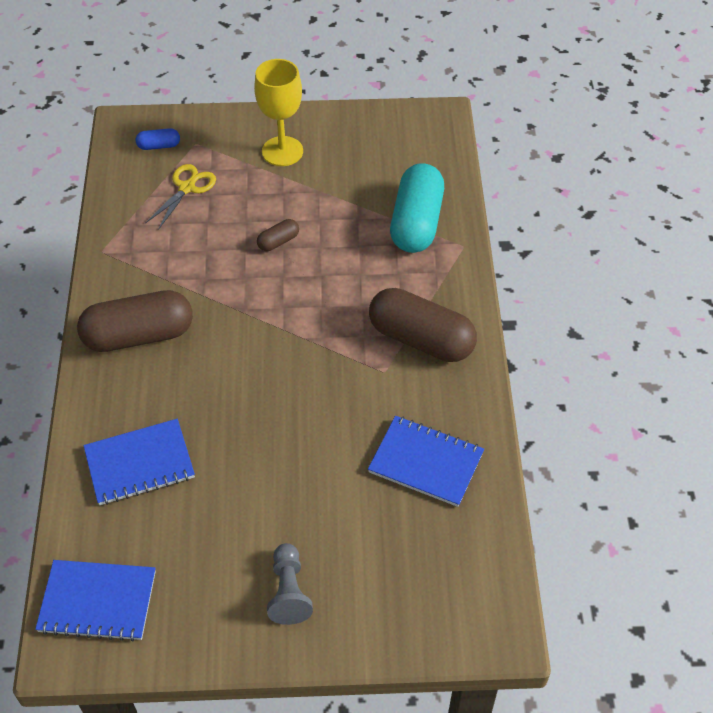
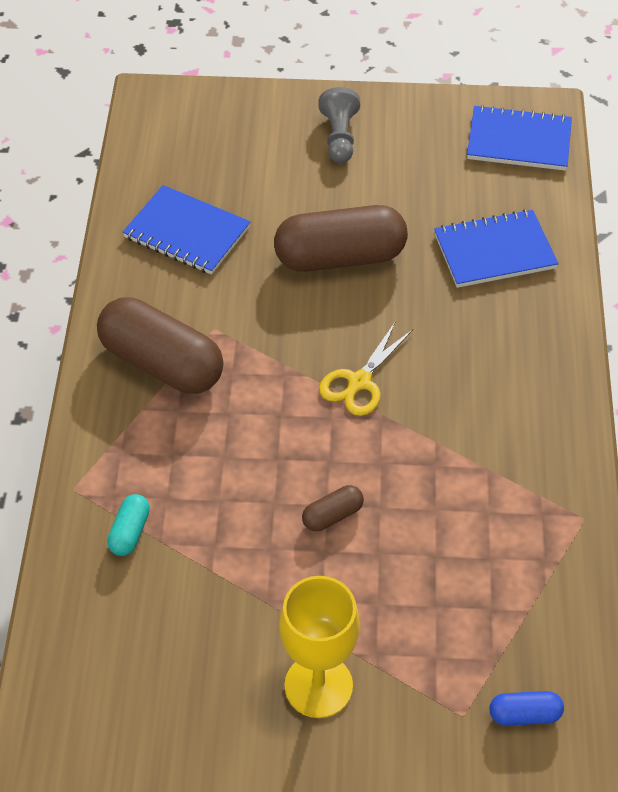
camera: 175 degrees left, 0 degrees up
(139, 335) = (514, 393): brown capsule -> brown capsule (340, 257)
(187, 187) = (470, 623): yellow scissors -> yellow scissors (359, 382)
(416, 223) = (130, 532): turquoise capsule -> turquoise capsule, size x0.44

